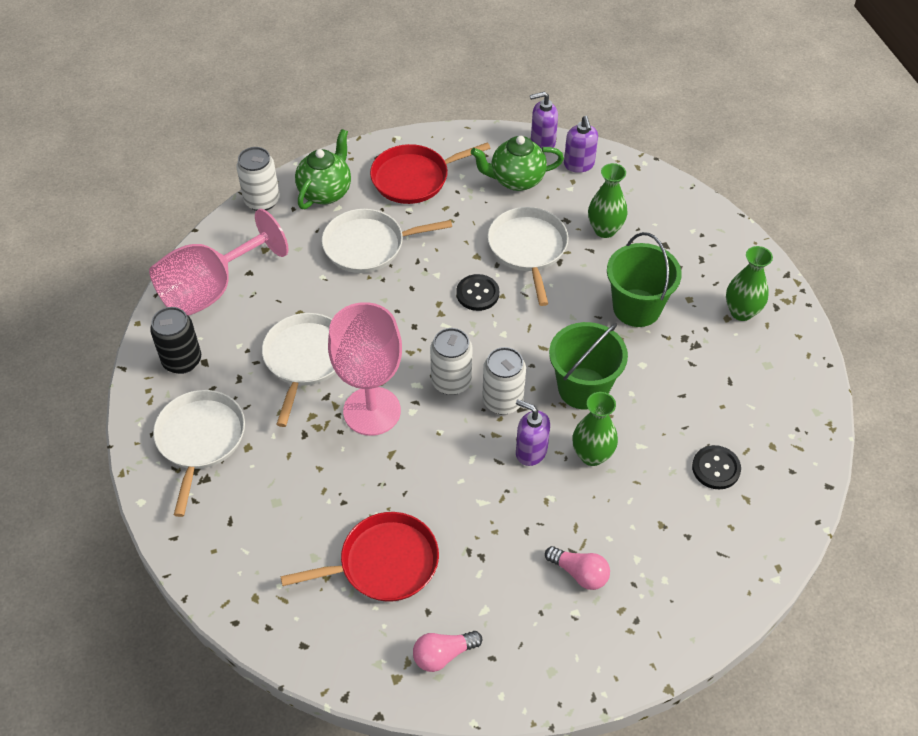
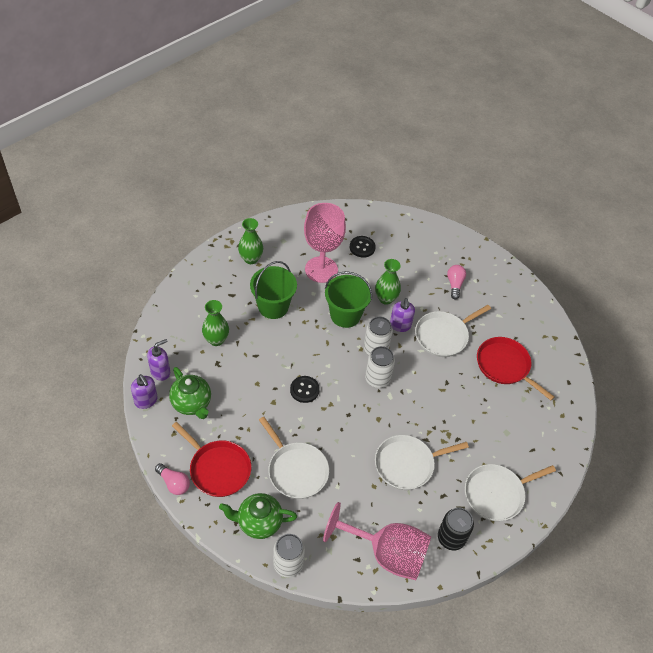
camera: 120 degrees left, 0 degrees up
(372, 411) = (421, 411): pink goblet -> pink goblet (321, 269)
(443, 654) = (531, 323): pink light bulb -> pink light bulb (174, 483)
(528, 249) = (253, 375): white pan -> white pan (443, 335)

